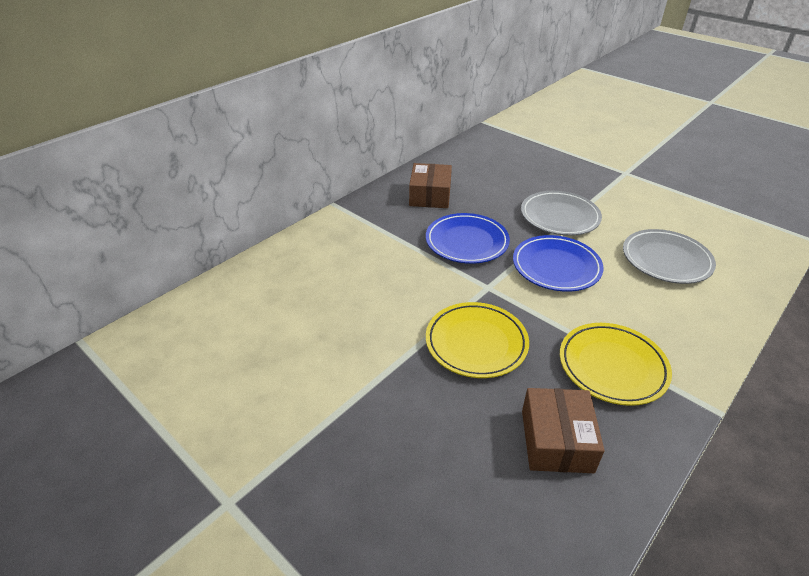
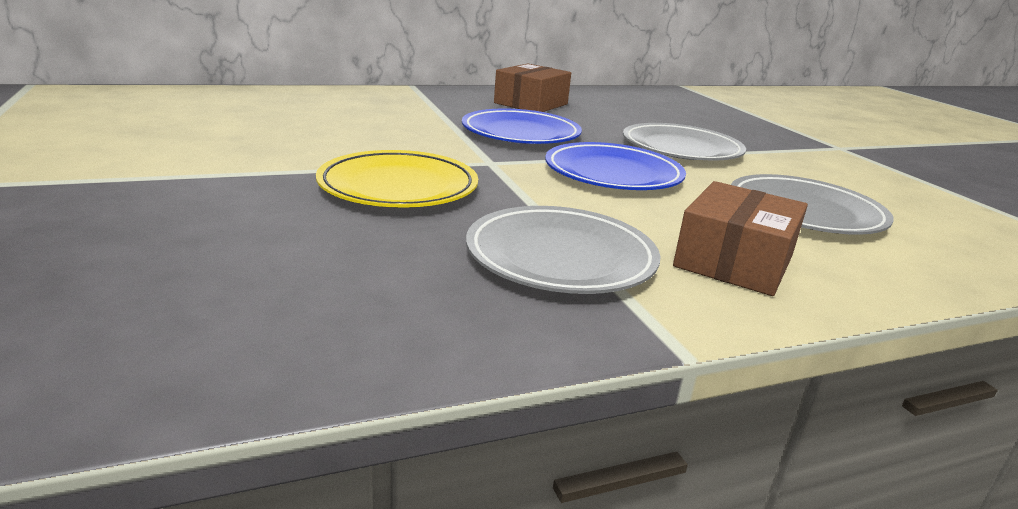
camera: 25 degrees right, 15 degrees down
(556, 440) = (356, 281): brown box -> brown box (734, 261)
(612, 366) = (560, 257): yellow plate -> grey plate

